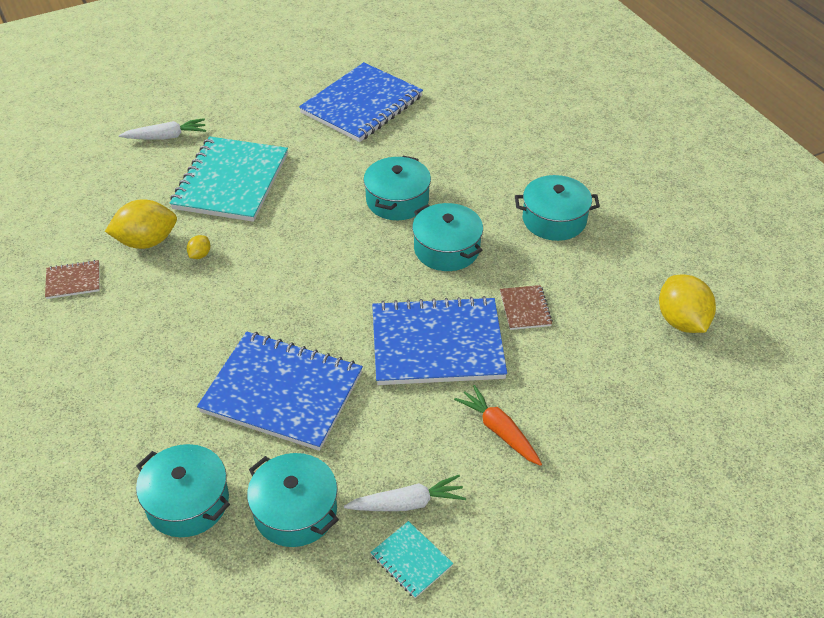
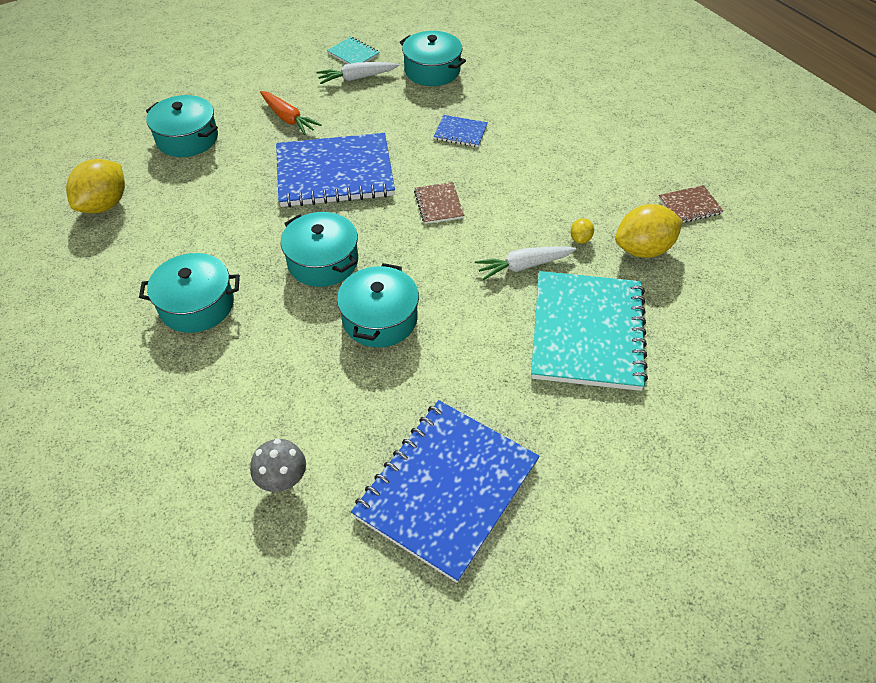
camera: 175 degrees right, 5 degrees up
(166, 137) = (707, 400): white carrot -> white carrot (523, 266)
(187, 502) = (506, 71): turquoise pot -> turquoise pot (187, 138)
(282, 392) = (460, 132): blue notebook -> blue notebook, size x0.44
(467, 114) = (283, 480): none -> grey mushroom
(525, 309) = (250, 207): brown notebook -> brown notebook (438, 204)
(681, 321) = (104, 205): yellow lemon -> yellow lemon turned 45 degrees clockwise

